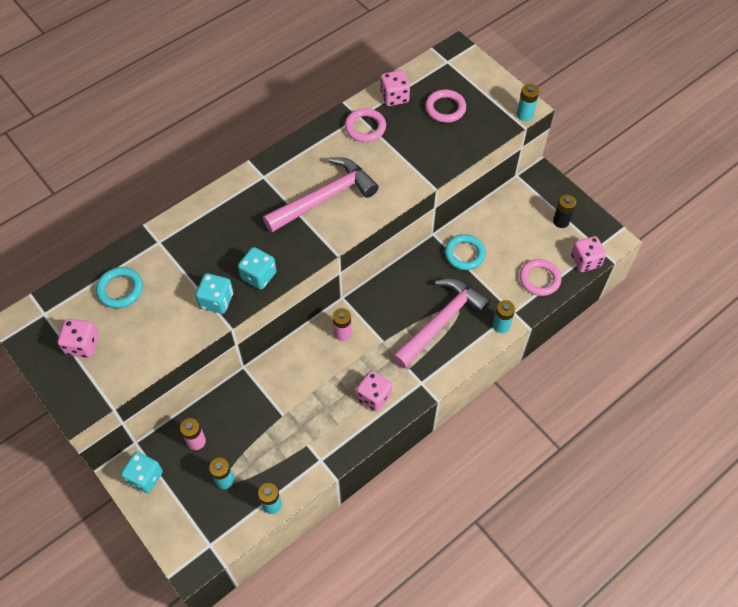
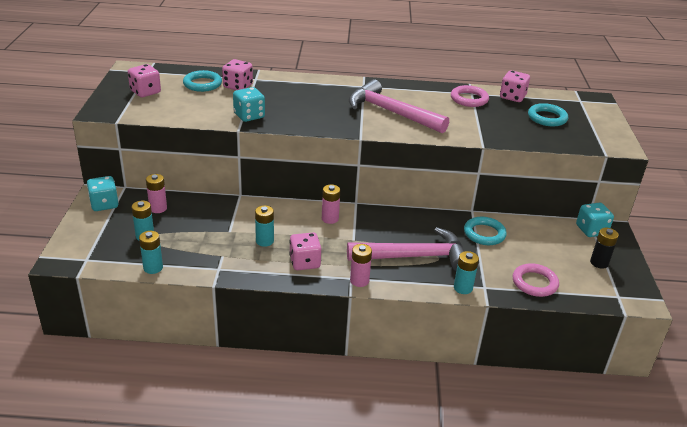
camera: 40 degrees right, 25 degrees down
(258, 276) = (292, 120): turquoise dice -> turquoise dice (591, 230)
(324, 198) = (391, 112): pink hammer -> pink hammer turned 150 degrees counterclockwise
(429, 380) = (359, 281): none -> pink battery
(445, 108) = (547, 118): pink ring -> turquoise ring
(524, 115) = (615, 149): turquoise battery -> turquoise battery (264, 241)
(585, 261) = (594, 297): pink dice -> pink dice (238, 86)

